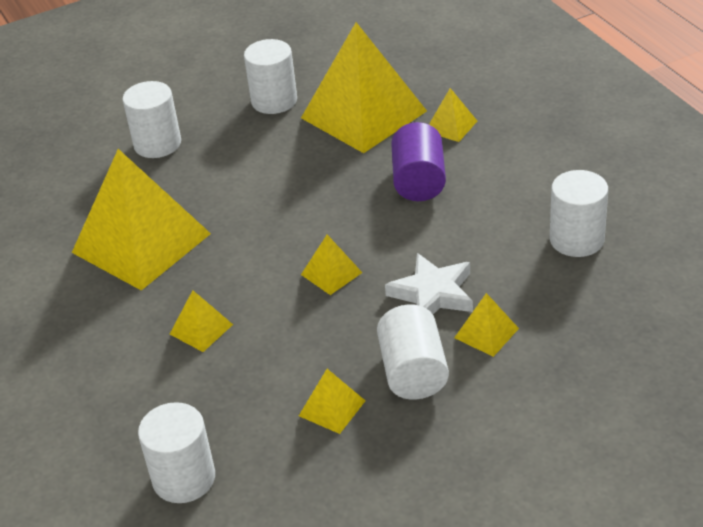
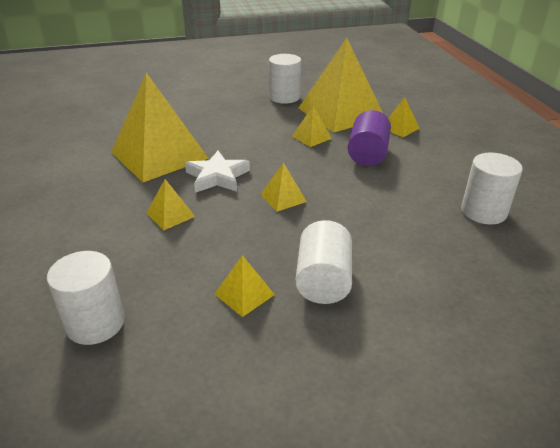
camera: 10 degrees right, 5 degrees down
(157, 144) = (200, 106): white cylinder -> none
(433, 293) = (357, 226): white star -> white star (217, 176)
(486, 333) = (394, 264): yellow pyramid -> yellow pyramid (311, 137)

